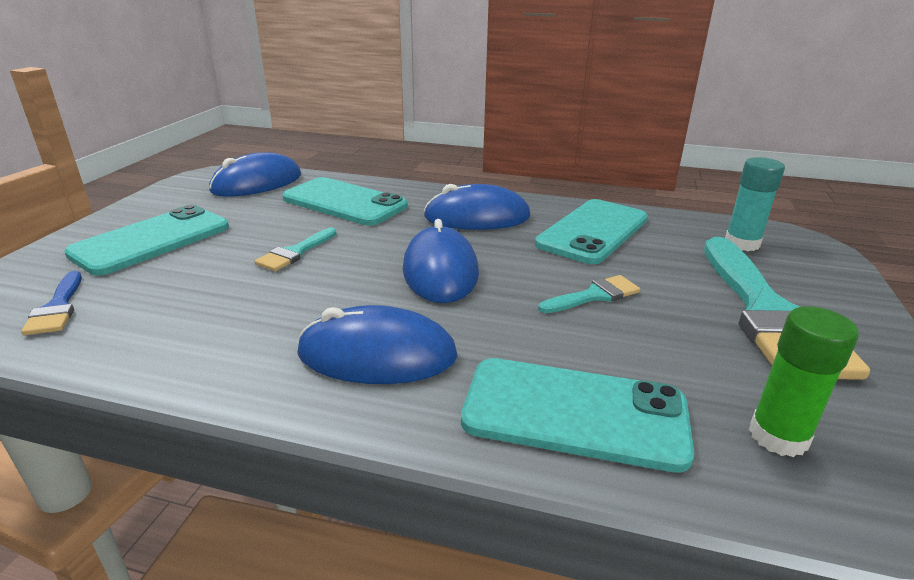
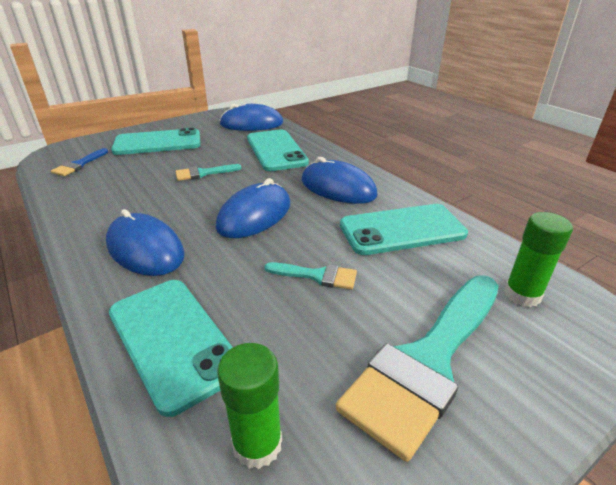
camera: 40 degrees right, 5 degrees up
(742, 243) = (522, 295): turquoise glue stick -> green glue stick

